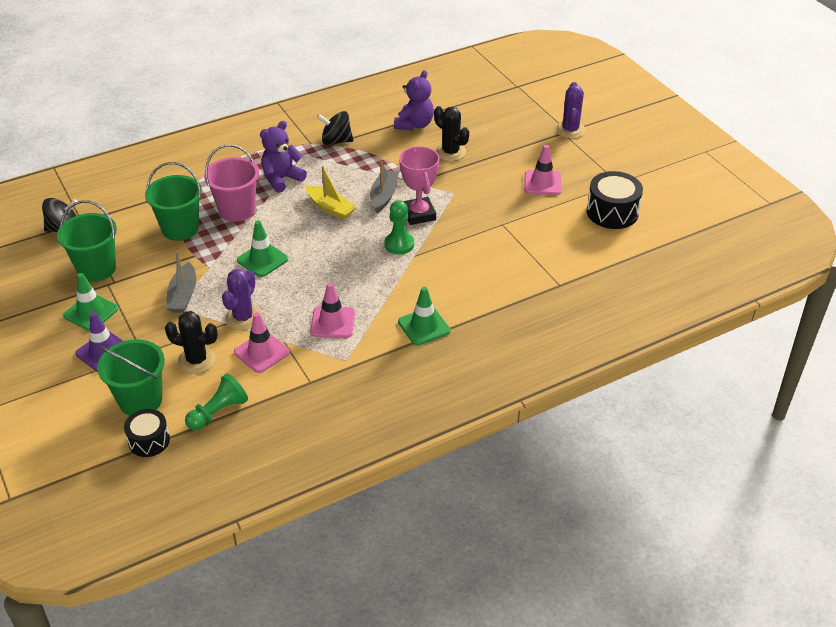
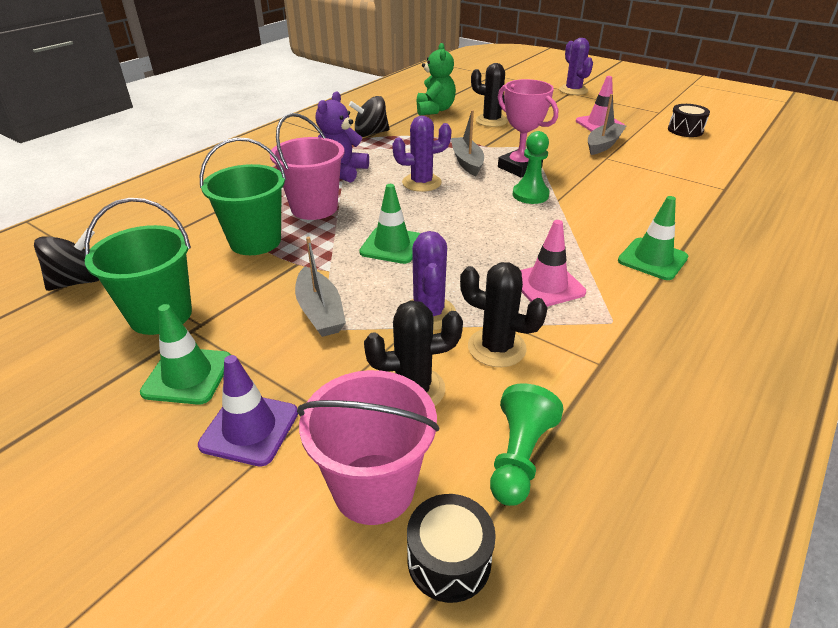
camera: 25 degrees left, 5 degrees down
(140, 400) = (374, 488): green bucket -> pink bucket
(262, 352) = (496, 348): pink traffic cone -> black cactus
(330, 208) = (421, 183): yellow boat -> purple cactus
(414, 124) = (435, 110): purple teddy bear -> green teddy bear
(517, 208) = (603, 144): none -> grey boat
(612, 212) = (685, 130): black drum -> black drum, size x0.64

